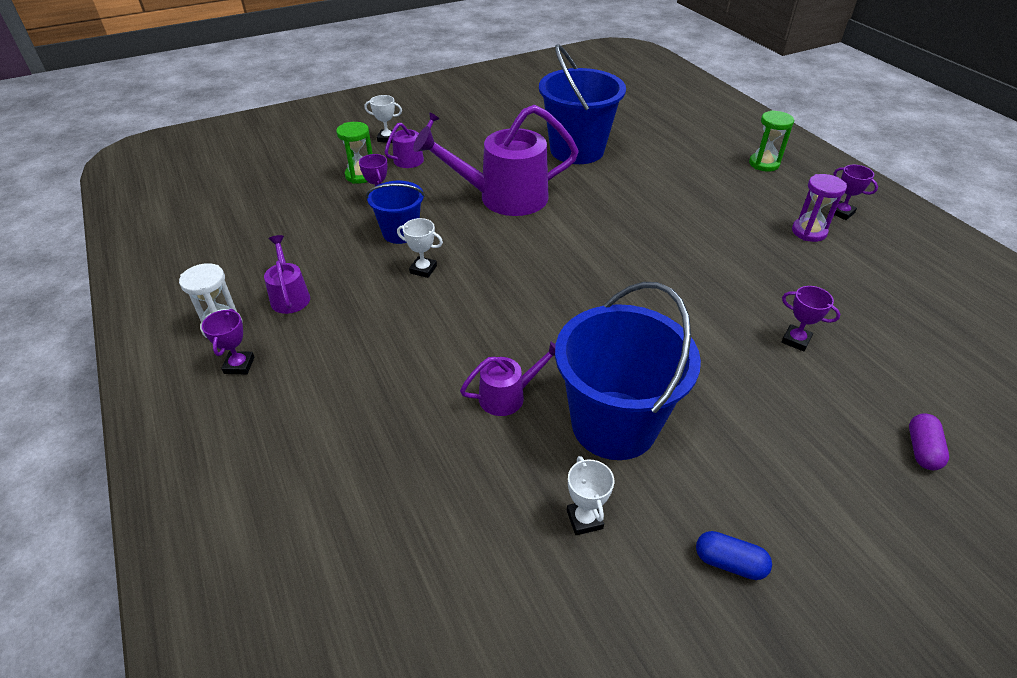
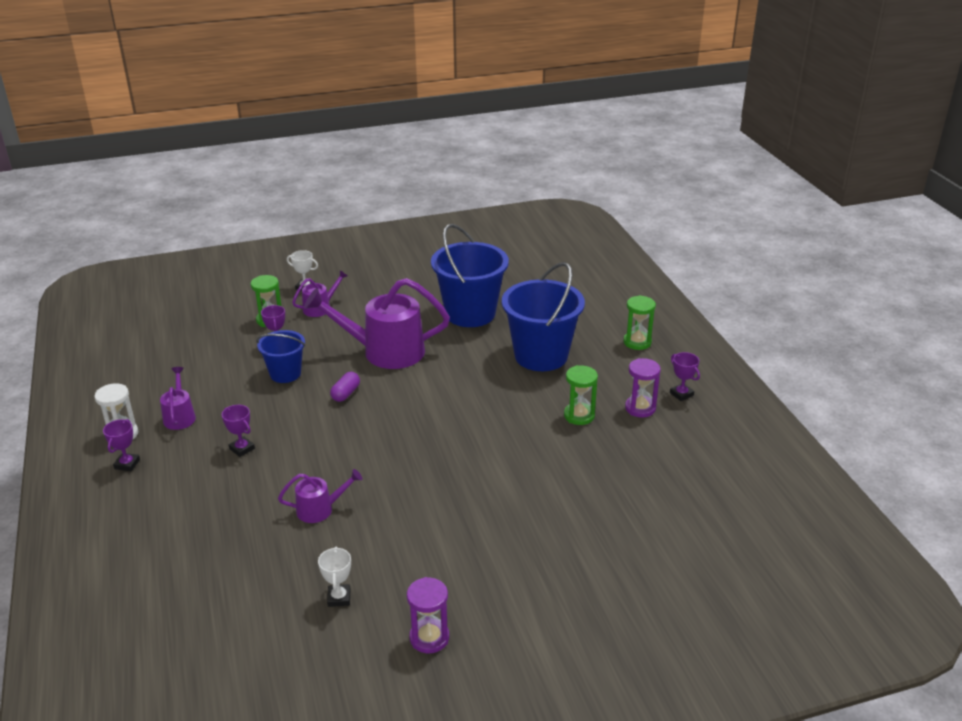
camera: 10 degrees right, 10 degrees down
(423, 269) = (292, 406): white trophy -> none
(614, 424) = (391, 539): blue bucket -> blue bucket (541, 356)
(729, 563) = (429, 638): blue capsule -> purple hourglass
(750, 246) = (579, 415): none -> green hourglass
(796, 340) = (572, 495): purple trophy -> purple trophy (242, 449)
(922, 449) = (623, 586): purple capsule -> purple capsule (346, 393)

